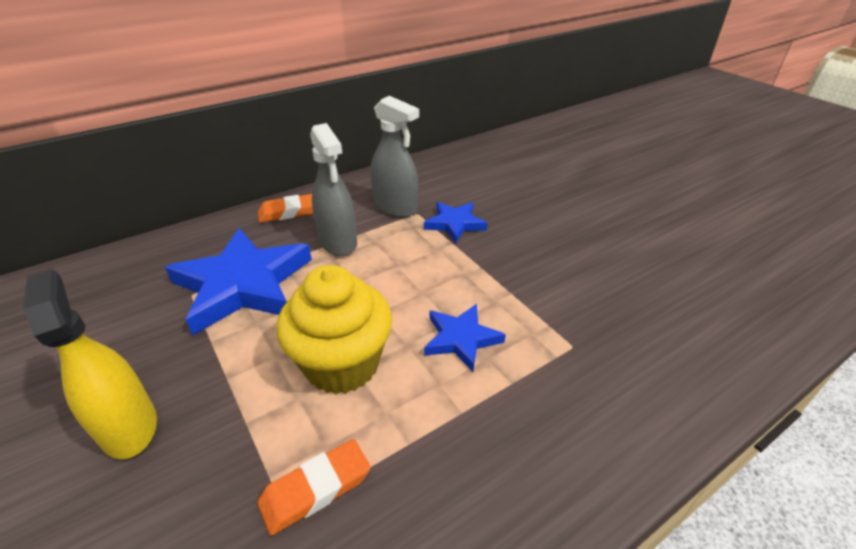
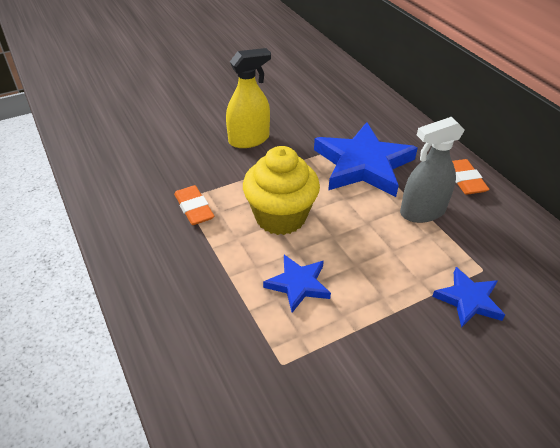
camera: 95 degrees right, 5 degrees up
(395, 208) = (490, 253): grey spray bottle -> none

